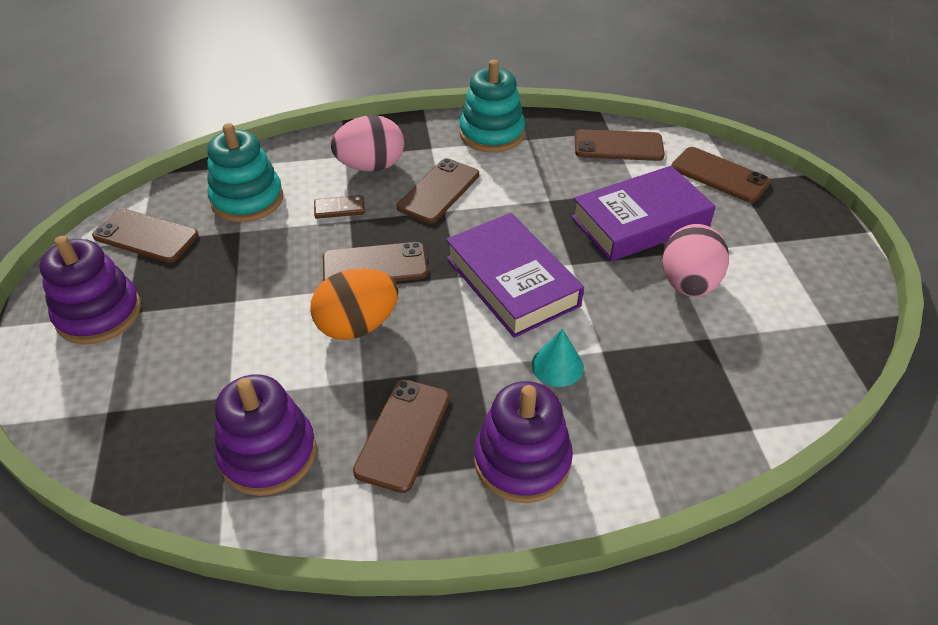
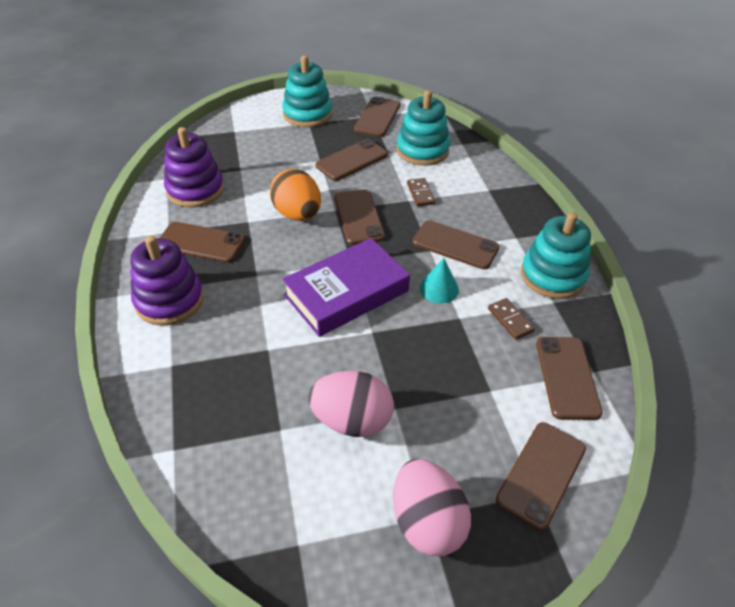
camera: 85 degrees right, 0 degrees up
(99, 314) = (307, 114): purple stacking toy -> turquoise stacking toy
(246, 267) = (351, 160): none -> brown phone
(371, 166) = (478, 205): pink egg -> pink egg (427, 522)
(551, 168) = (510, 320): none -> brown domino
(557, 366) = (254, 320): turquoise cone -> turquoise cone (439, 288)
(640, 222) = (440, 388): purple book -> none

